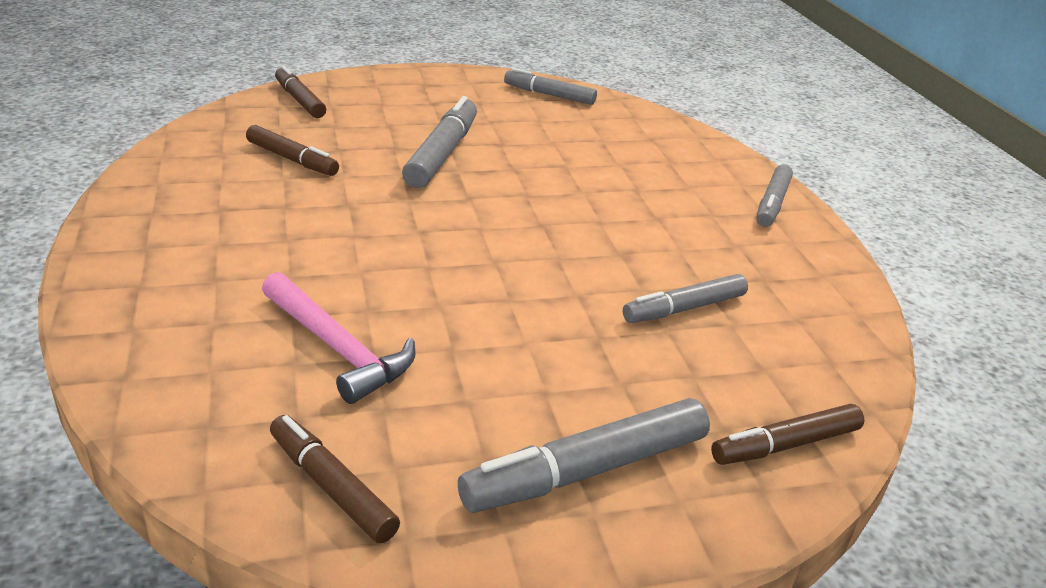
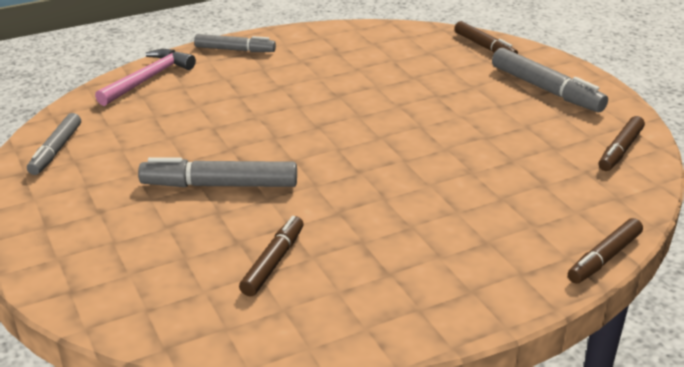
camera: 100 degrees left, 0 degrees up
(300, 100) = (123, 299): brown marker -> brown marker (604, 258)
(337, 348) = (518, 173): pink hammer -> pink hammer (148, 79)
(684, 308) = (388, 73): grey marker -> none

